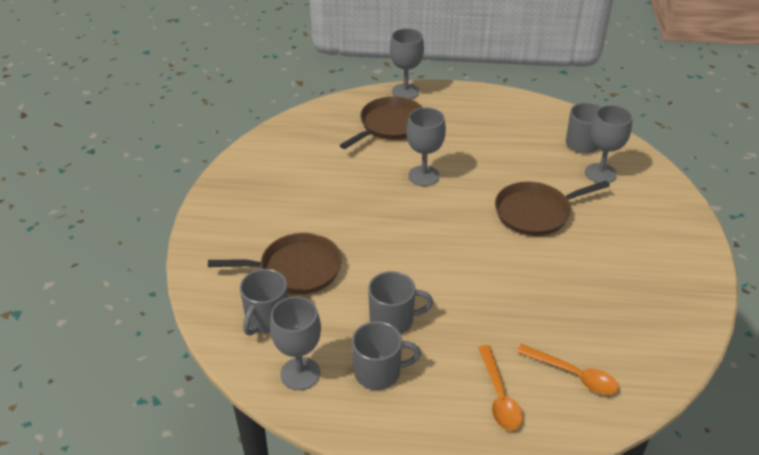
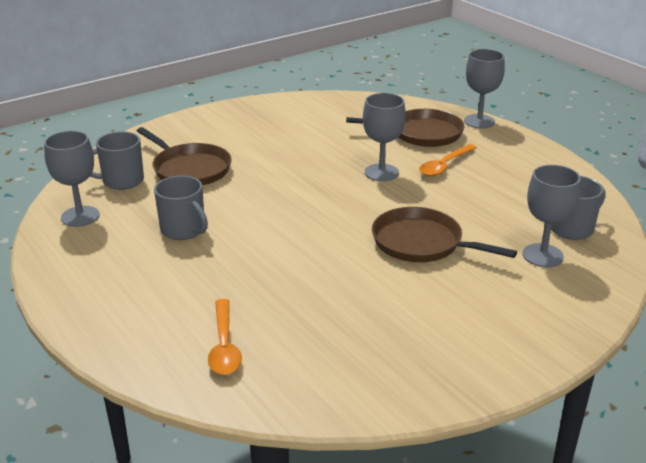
camera: 50 degrees right, 10 degrees down
(379, 372) = (117, 247): grey mug -> none
(499, 396) = (152, 314): orange spoon -> orange spoon (444, 165)

